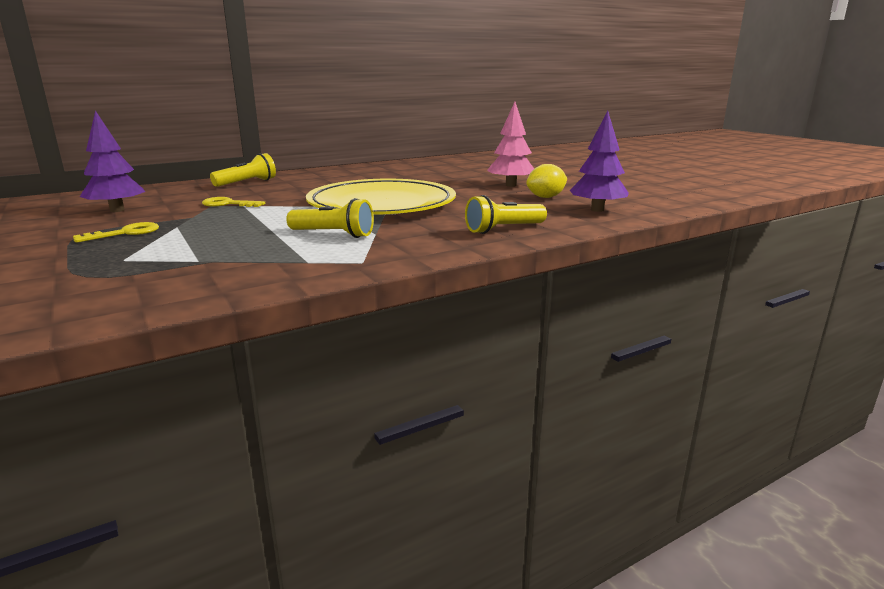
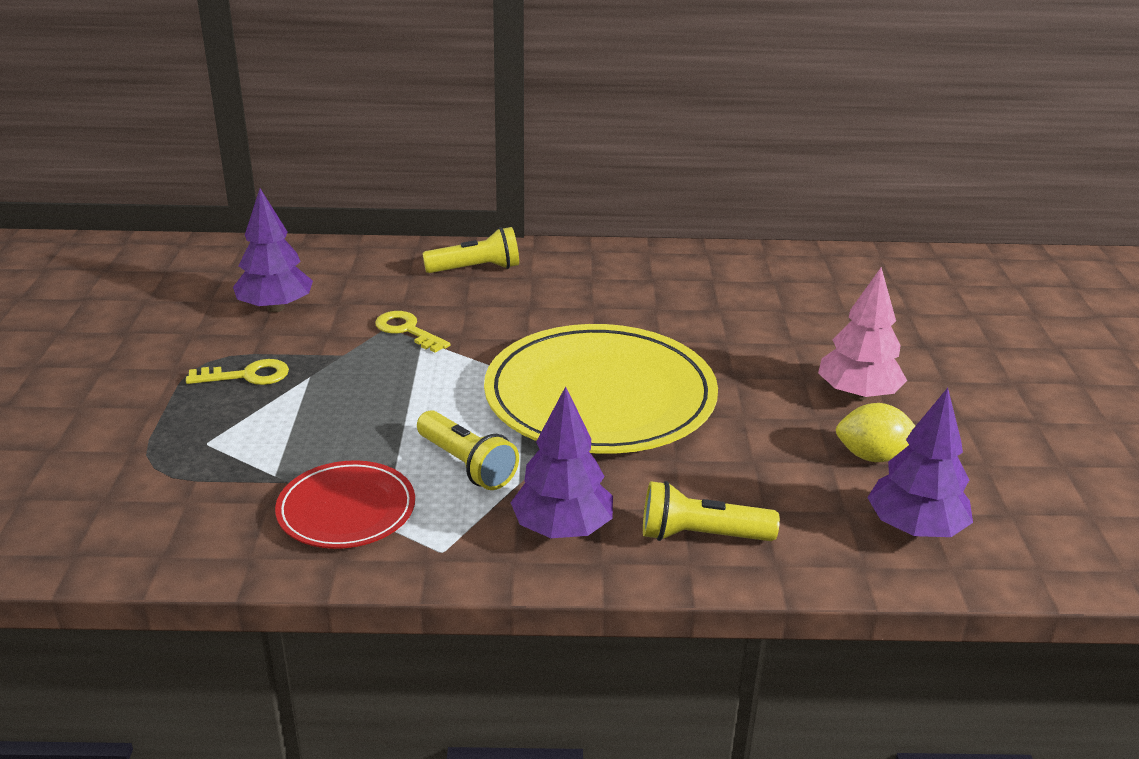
camera: 30 degrees right, 10 degrees up
(272, 262) = (346, 510): none -> red plate
(425, 241) = (562, 529): none -> purple tree

